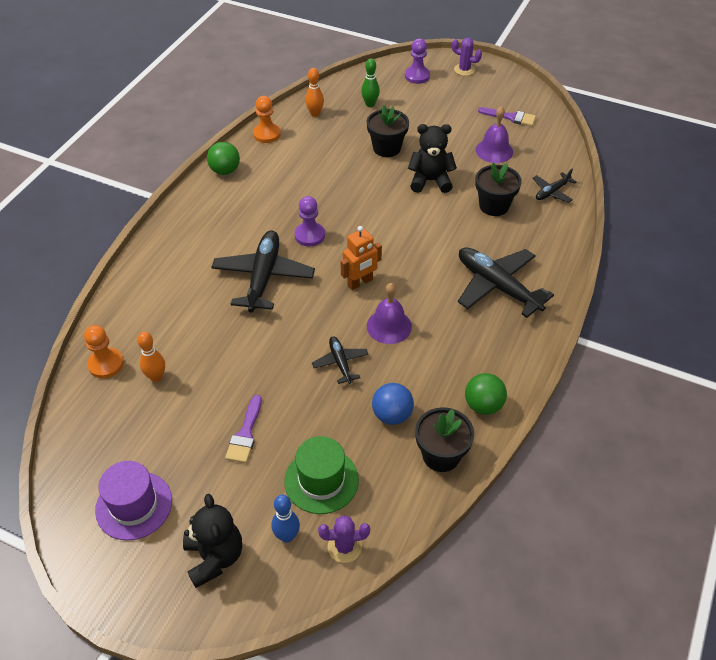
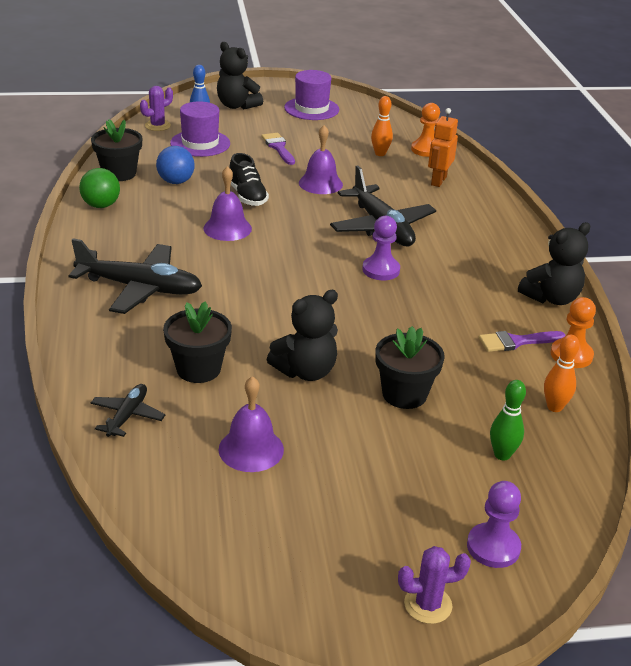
camera: 145 degrees right, 15 degrees down
(225, 171) = (551, 298): green ball -> black teddy bear
(259, 354) = (320, 183): none -> purple bell
(321, 480) = (200, 143): green hat -> purple hat
(340, 362) = (247, 196): black plane -> black shoe
(360, 283) = (286, 249): orange robot -> orange robot (438, 181)
(511, 117) = (265, 525): purple brush -> purple brush (516, 342)

